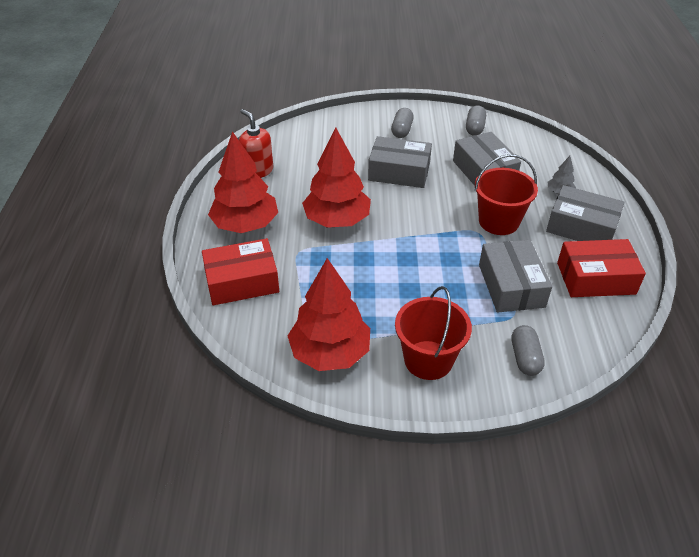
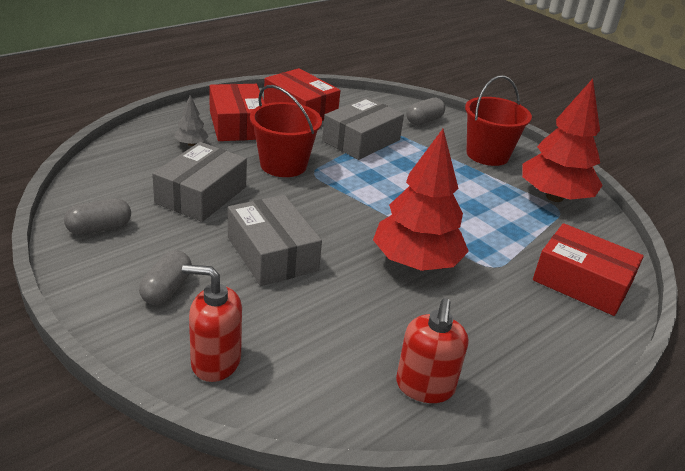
camera: 135 degrees left, 10 degrees down
(246, 225) = (521, 329): red tree -> none
(339, 126) = (215, 361): none -> red soap dispenser
(402, 130) = (166, 289): grey capsule -> grey capsule turned 45 degrees counterclockwise
(581, 227) = (237, 125): grey box -> red box

